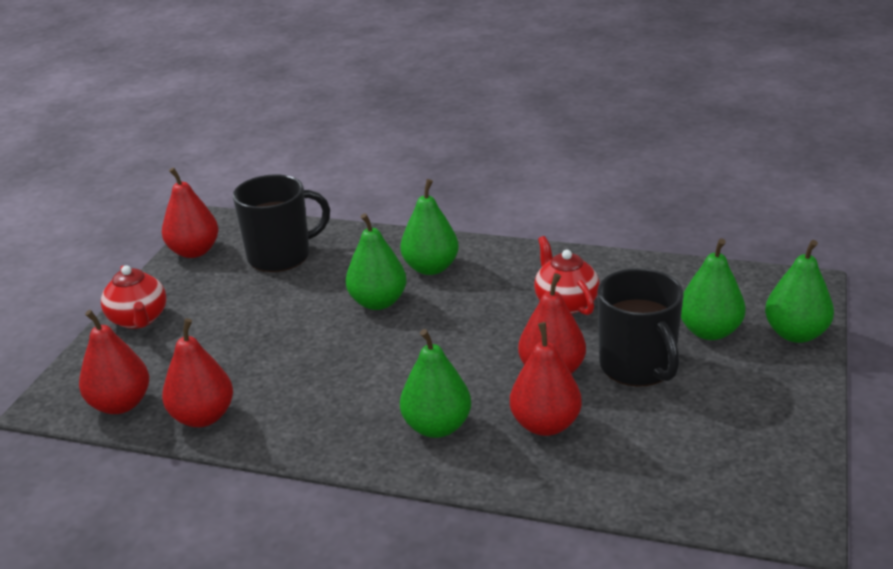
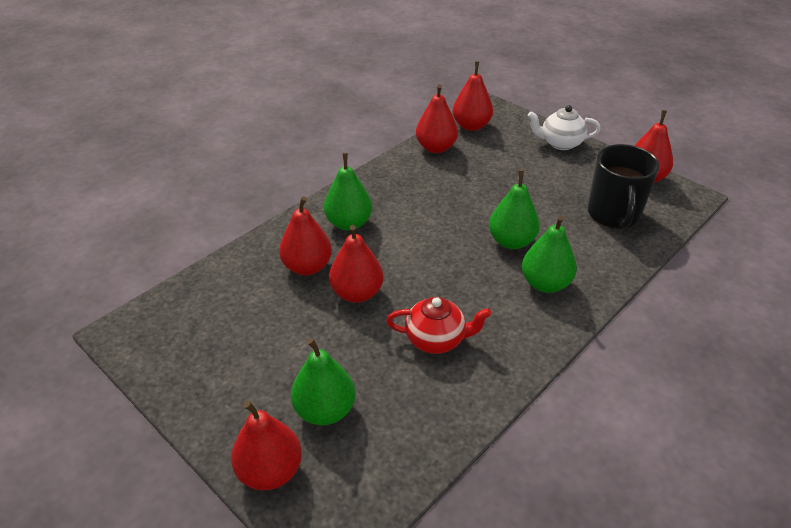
camera: 115 degrees right, 10 degrees up
(139, 319) = (560, 143): red teapot -> white teapot
(638, 366) = (322, 340): black mug -> none
(795, 334) = (270, 471): green pear -> red pear

